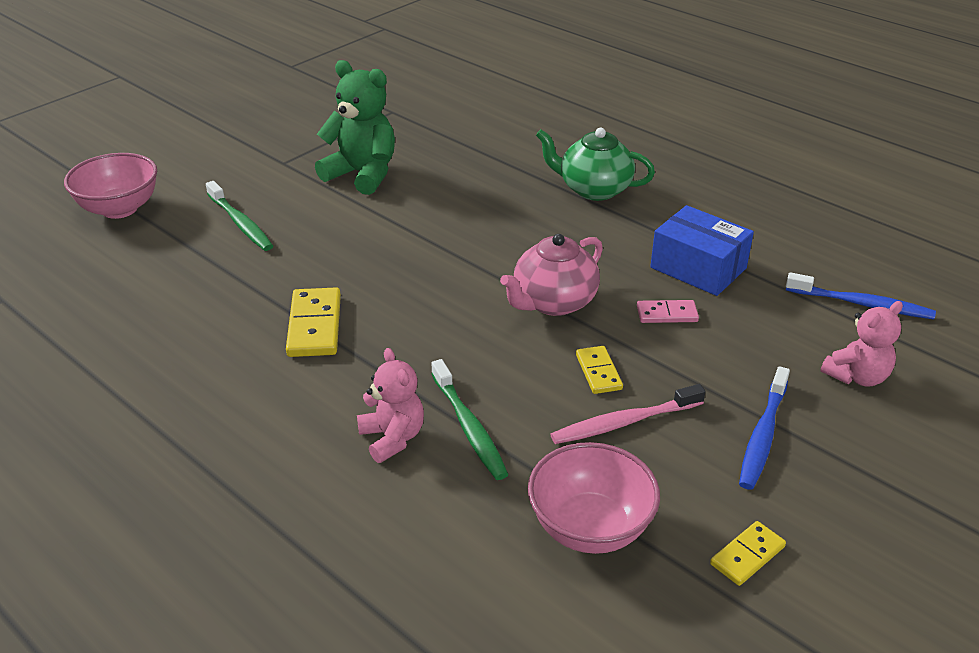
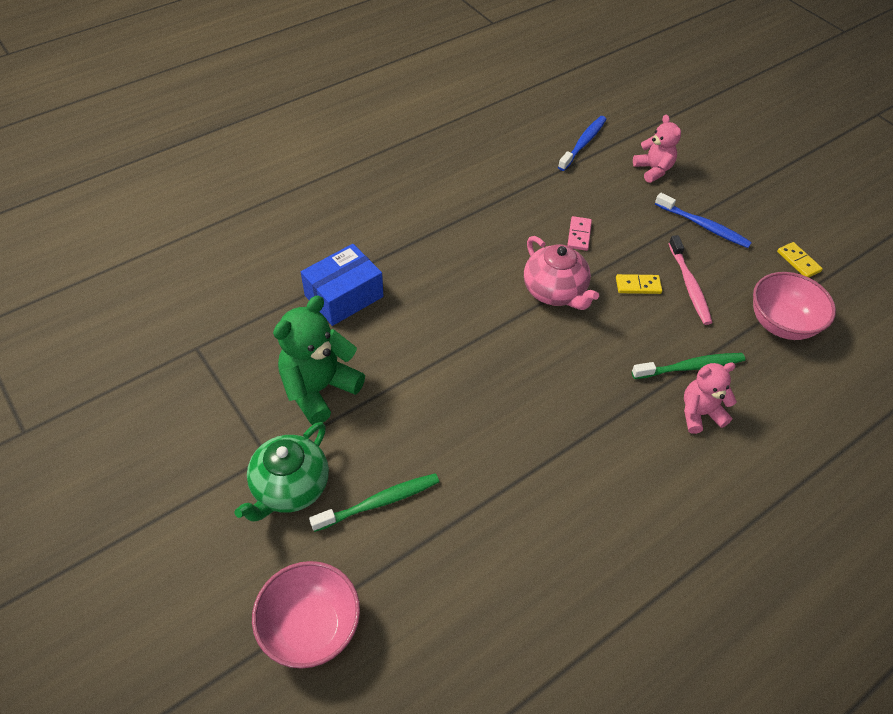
camera: 80 degrees left, 15 degrees up
(314, 326) = (560, 451): yellow domino -> none
(593, 189) = (404, 232): green teapot -> green teapot (290, 487)
(698, 268) = (527, 204): blue box -> blue box (344, 296)

